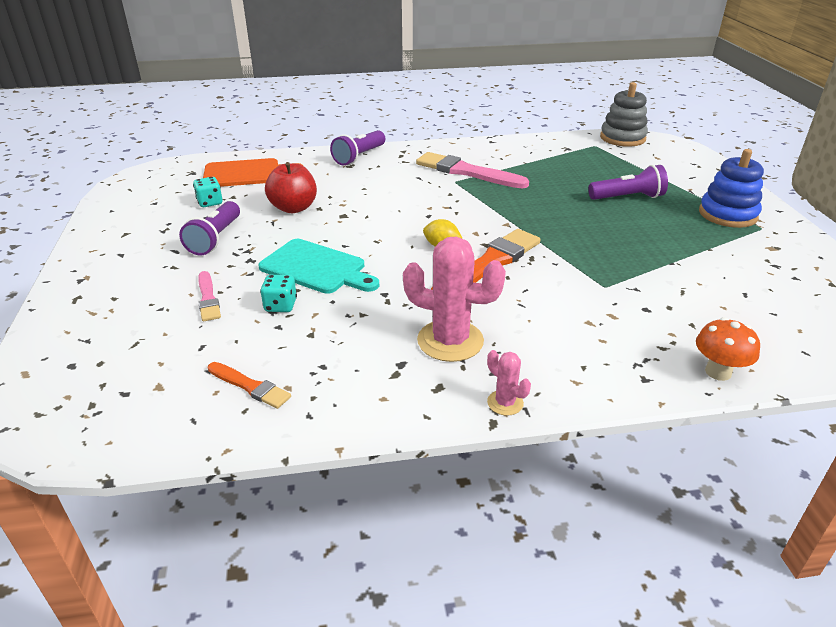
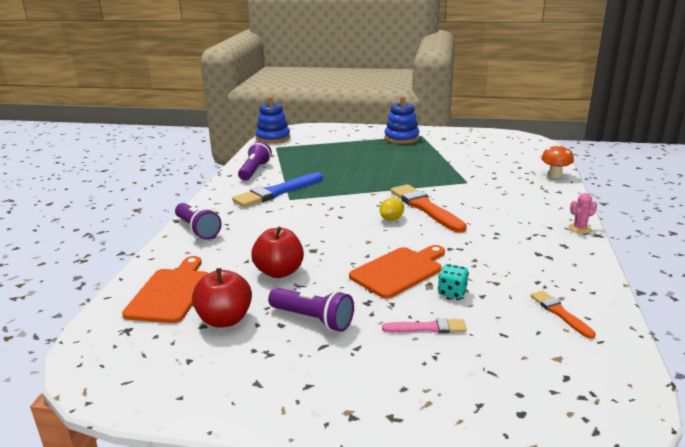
camera: 70 degrees left, 10 degrees down
(210, 203) = (225, 319): turquoise dice -> red apple
(250, 386) = (560, 313): orange brush -> orange brush turned 75 degrees counterclockwise
(316, 268) = (399, 271): turquoise cutting board -> orange cutting board
(450, 341) = (515, 234): pink cactus -> none
(467, 172) = (277, 192): pink brush -> blue brush
(622, 138) = (273, 138): grey stacking toy -> blue stacking toy
(627, 197) = (362, 155): purple flashlight -> purple flashlight (254, 171)

